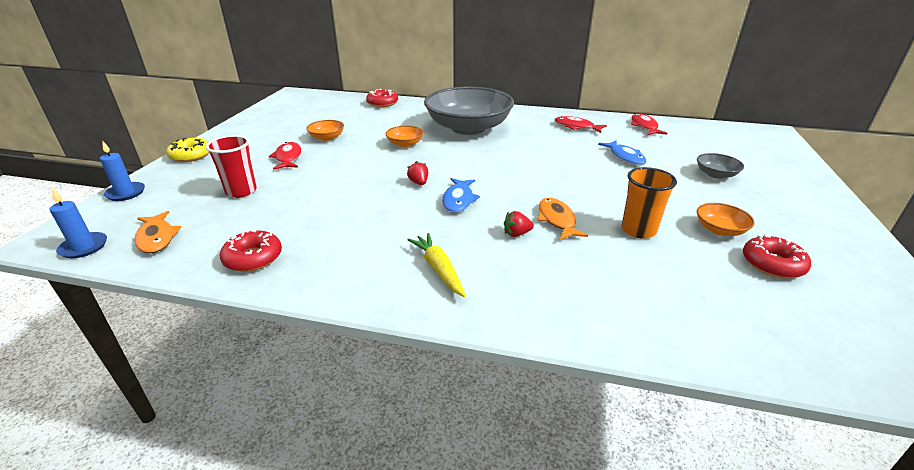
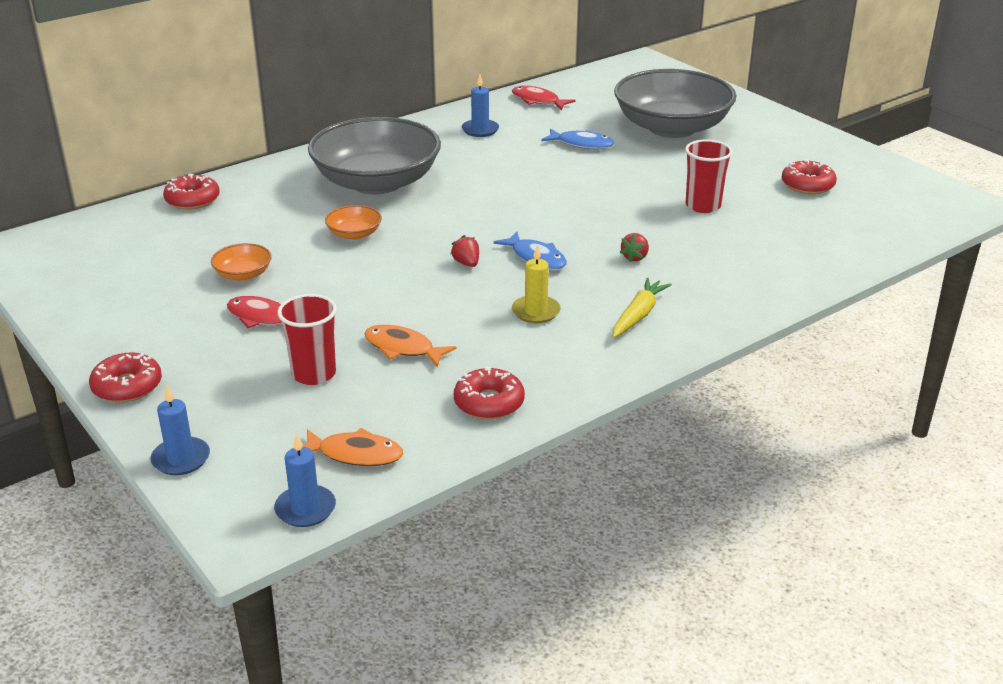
camera: 50 degrees left, 0 degrees up
(191, 156) = (127, 386): yellow donut -> red donut
(390, 227) = (536, 312): none -> yellow candle
(419, 183) = (466, 263): red strawberry -> red strawberry turned 45 degrees clockwise
(438, 269) = (638, 315): yellow carrot -> yellow carrot turned 105 degrees clockwise
(557, 220) = (639, 230): orange fish -> orange fish (403, 348)
(576, 127) = (480, 130): red fish -> blue candle
(638, 230) = (703, 206): orange cup -> red cup
(715, 174) = (672, 127): grey bowl -> grey bowl, size x2.49
(719, 230) = (746, 176): orange bowl -> none

